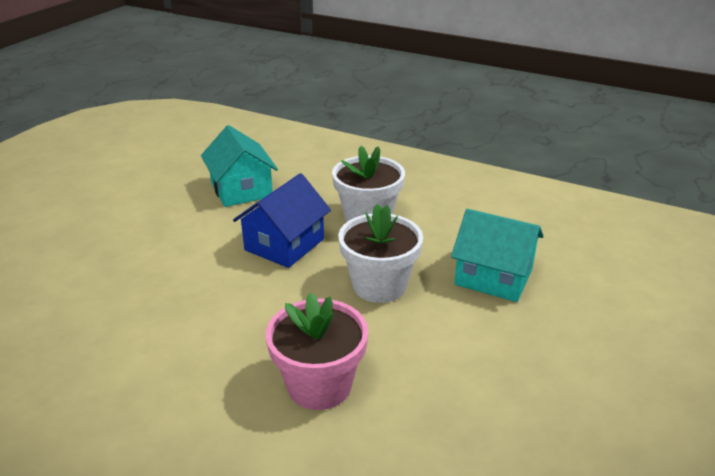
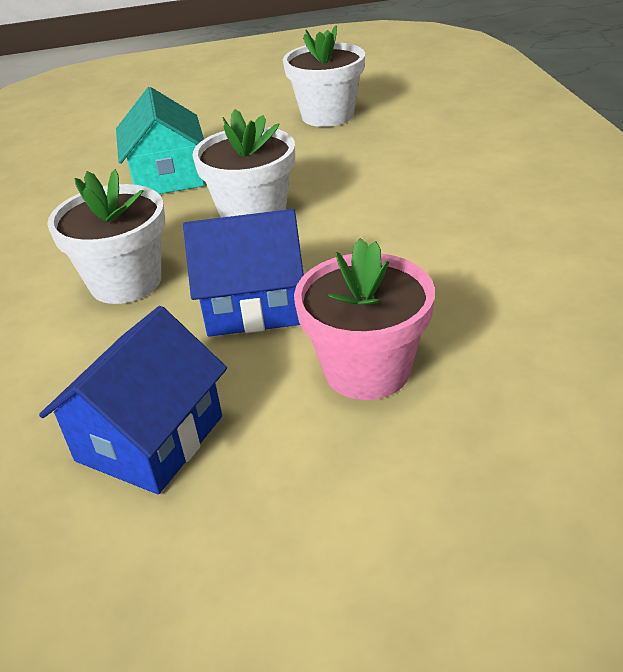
camera: 125 degrees left, 5 degrees up
(241, 189) = (150, 438): turquoise house -> blue house
(319, 385) = (415, 180): pink flower pot -> pink flower pot (367, 370)
(523, 419) = (327, 115): none -> white flower pot

